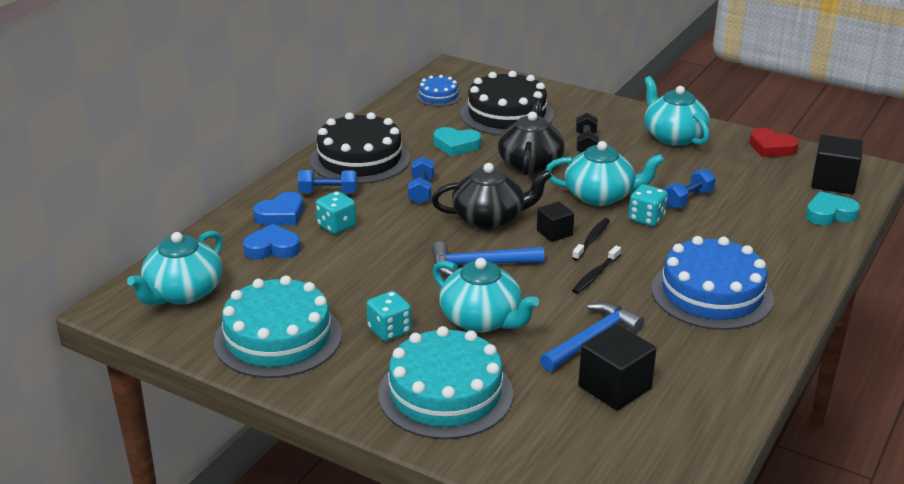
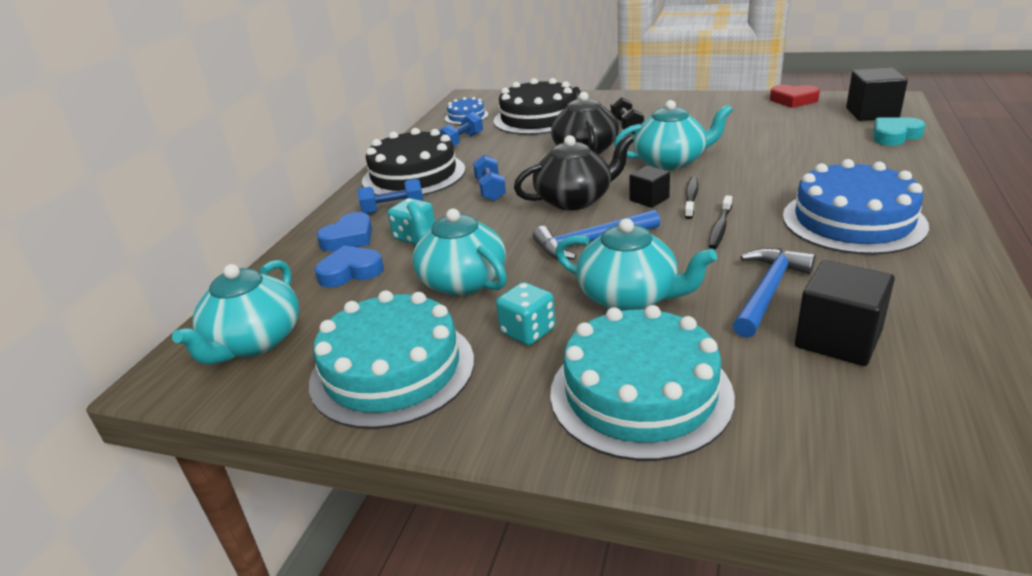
camera: 10 degrees left, 0 degrees up
(456, 145) = (504, 148): turquoise heart -> none
(646, 218) = (730, 171): turquoise dice -> none
(673, 136) = (700, 107): turquoise teapot -> turquoise teapot (461, 280)
(688, 199) = (755, 149): blue dumbbell -> blue dumbbell (461, 141)

